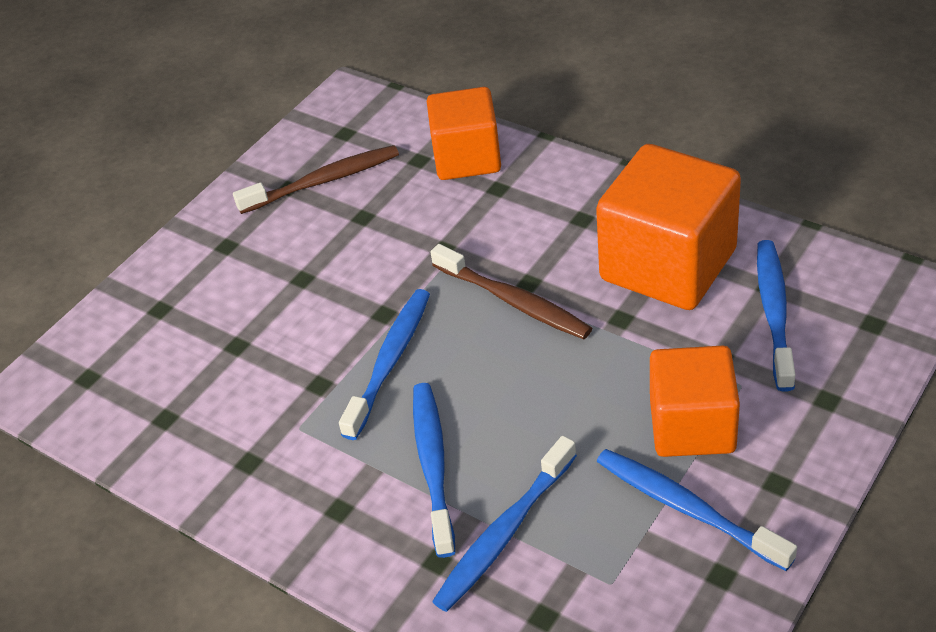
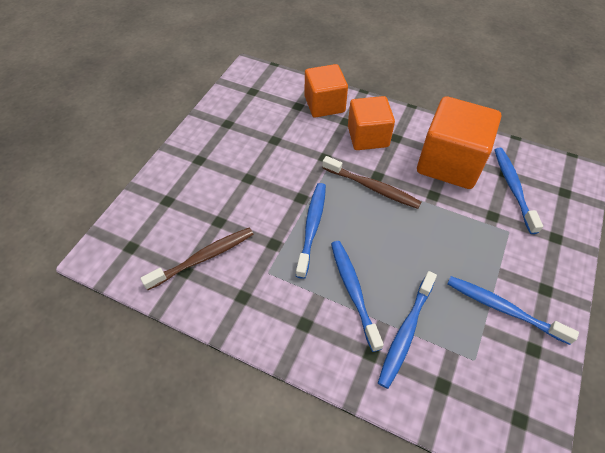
camera: 15 degrees left, 10 degrees up
(323, 181) = (247, 119): brown toothbrush -> brown toothbrush (203, 258)
(692, 426) = (490, 258): orange cube -> orange cube (368, 136)

